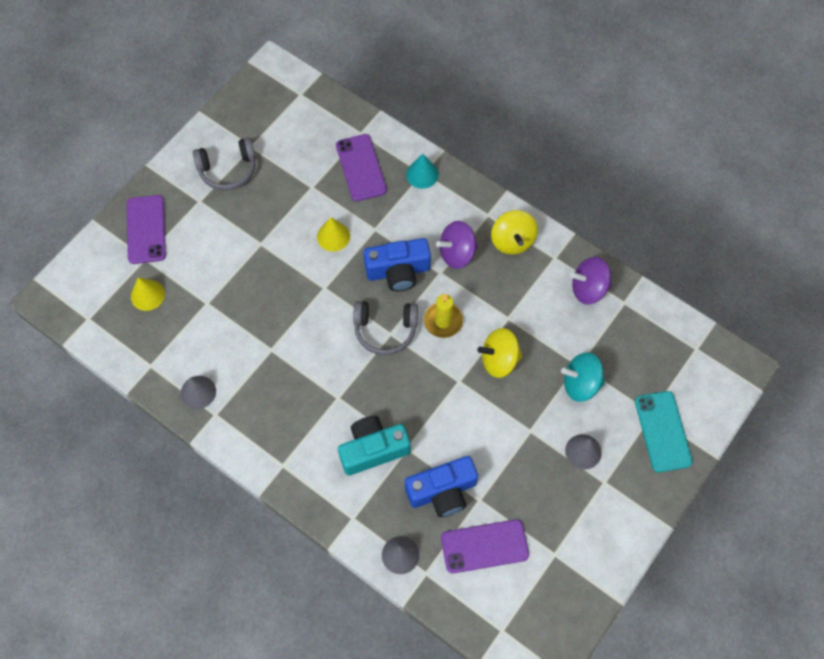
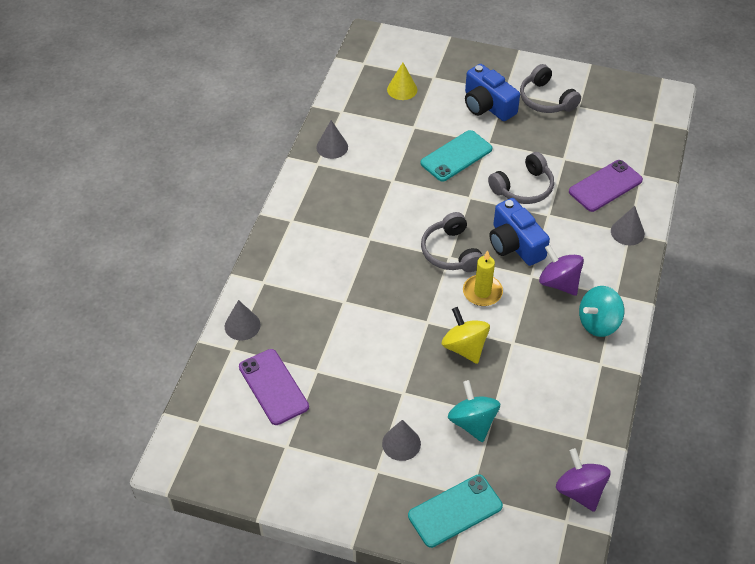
camera: 70 degrees right, 15 degrees down
(146, 229) = (460, 69): purple phone -> none
(265, 279) = (456, 156): none -> turquoise phone
(333, 236) = (523, 188): yellow cone -> grey headphones
(373, 449) = (332, 277): turquoise camera -> none
(422, 174) = (627, 232): turquoise cone -> grey cone
(442, 491) = (313, 339): blue camera -> blue camera (487, 105)
(512, 241) = (598, 323): yellow spinning top -> turquoise spinning top
(588, 289) = (582, 402): purple spinning top -> purple spinning top (580, 491)

